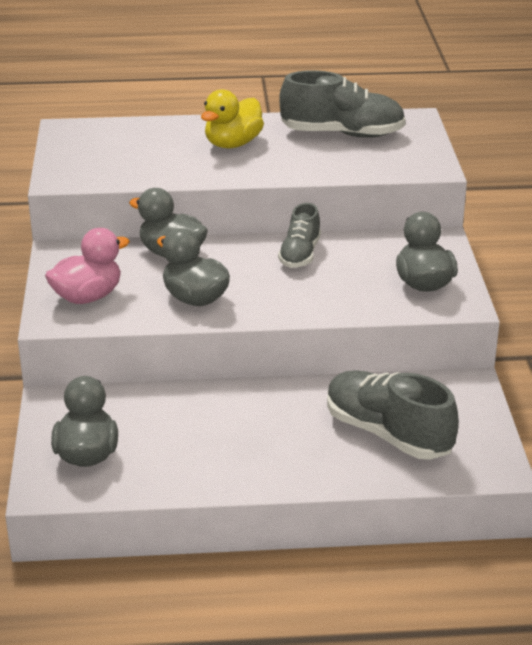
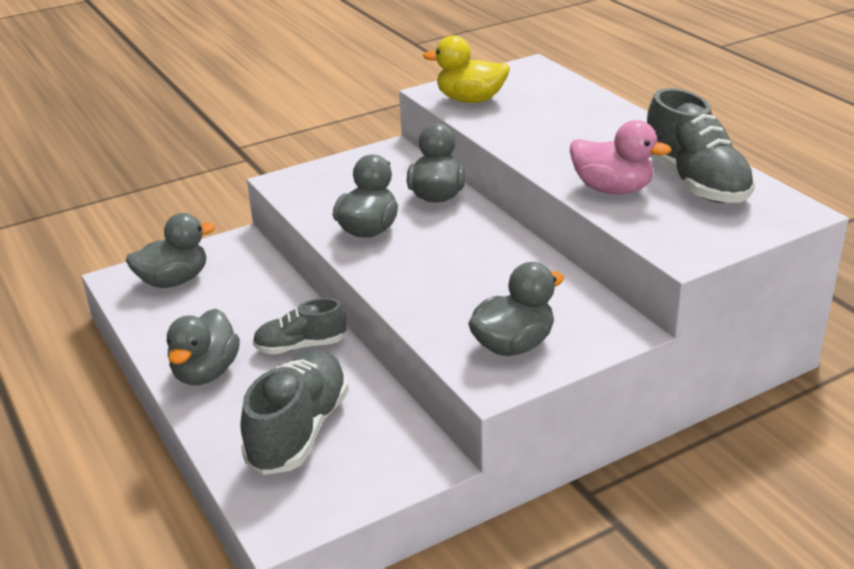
camera: 65 degrees right, 0 degrees up
(87, 297) = (330, 184): pink duck -> pink duck (612, 189)
(232, 144) = (596, 137): yellow duck -> yellow duck (470, 100)
(265, 465) = (206, 373): none -> grey duck
(300, 254) = (500, 257): grey shoe -> grey shoe (301, 346)

